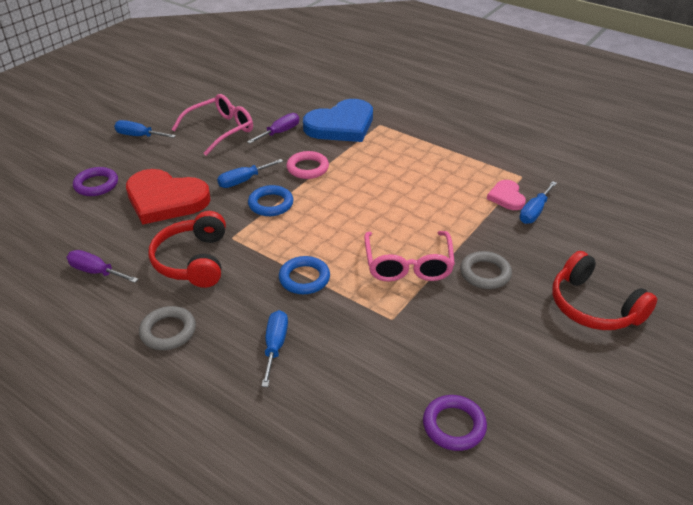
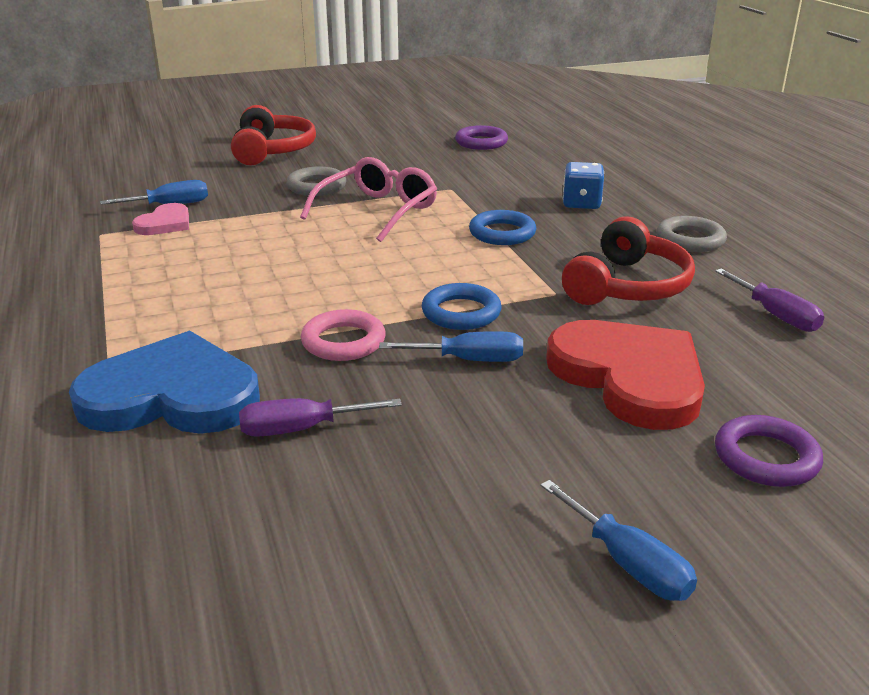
camera: 145 degrees left, 10 degrees down
(220, 130) = (414, 491): pink glasses -> none
(275, 346) = (581, 203): blue screwdriver -> blue dice

